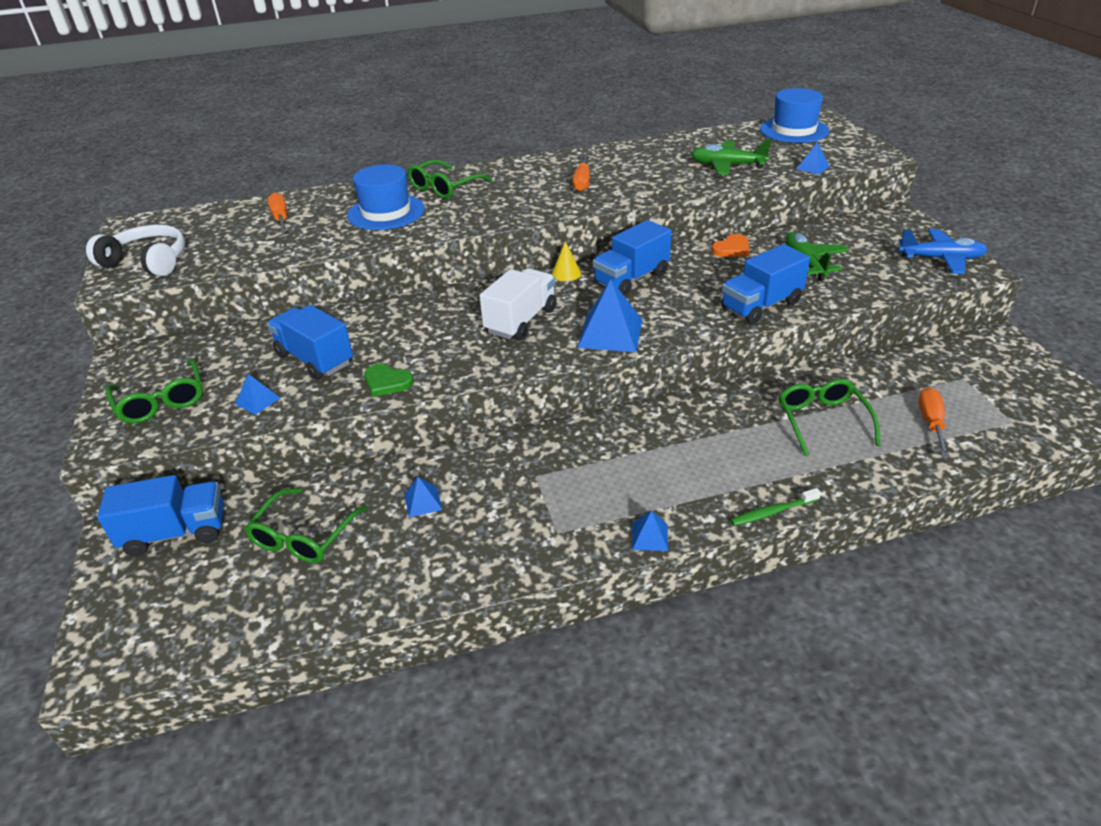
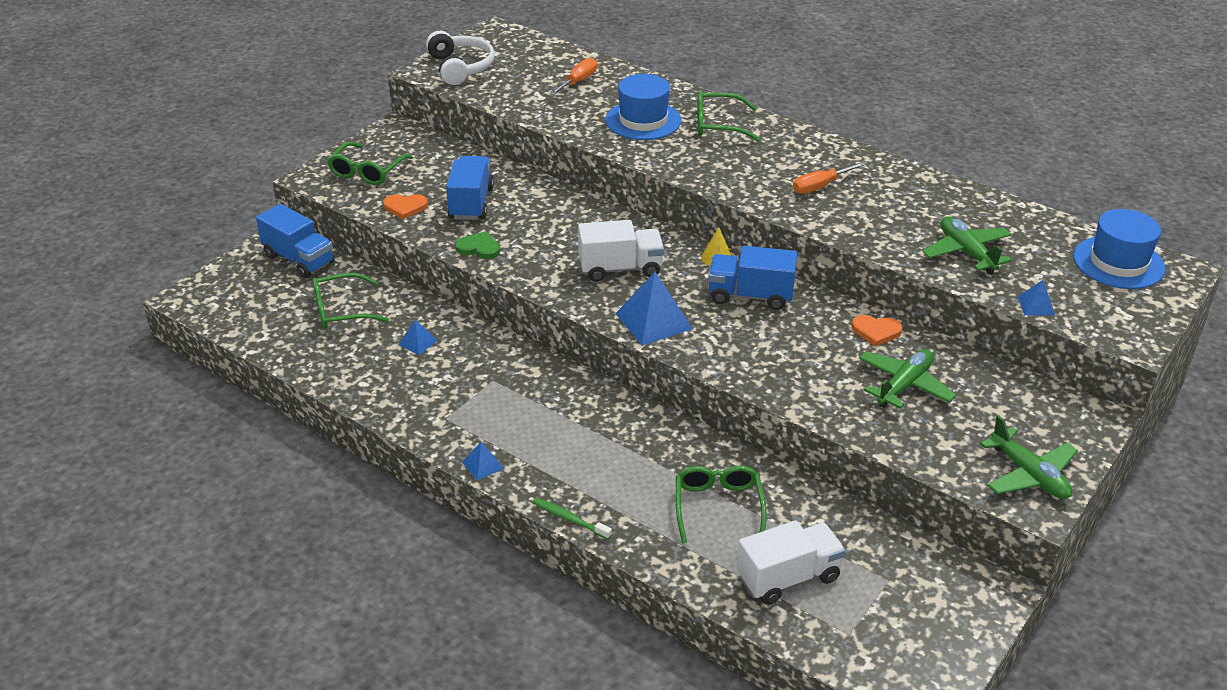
camera: 50 degrees right, 0 degrees up
(257, 400) = (405, 207): blue pyramid -> orange heart
(387, 382) = (479, 248): green heart -> green heart turned 120 degrees clockwise
(761, 305) = (792, 386): blue truck -> none
(822, 421) = (718, 507): green glasses -> green glasses turned 45 degrees counterclockwise
(931, 423) = (788, 577): orange screwdriver -> white truck
(941, 259) = (1029, 475): blue plane -> green plane

